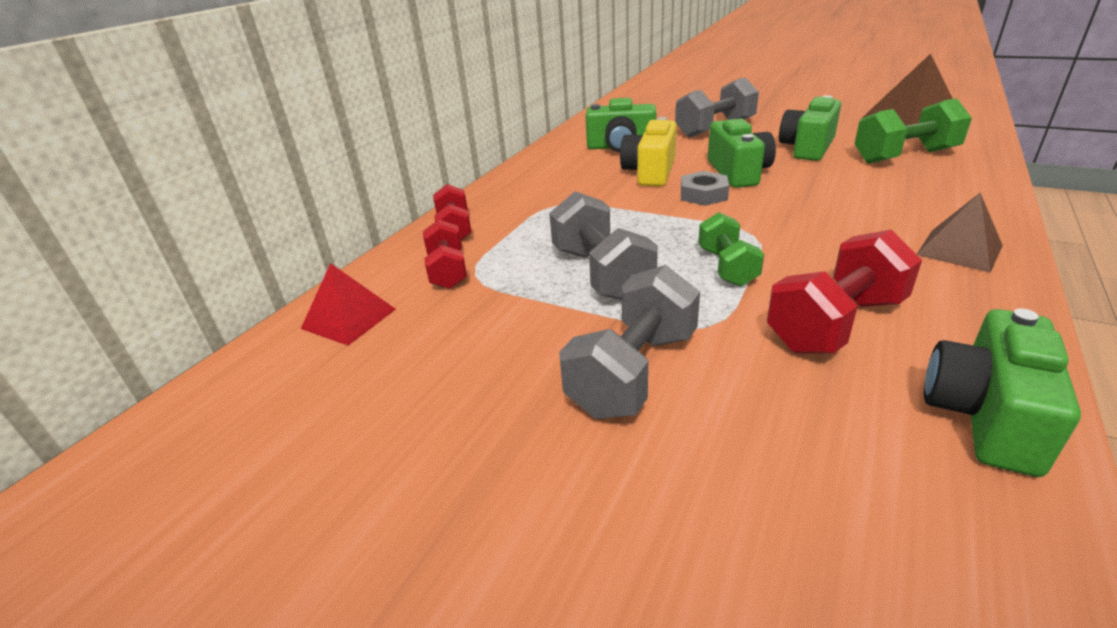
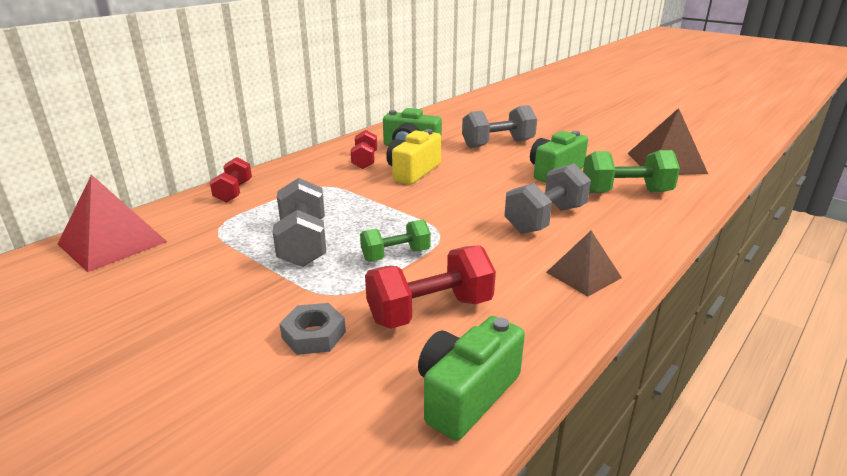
camera: 10 degrees right, 5 degrees down
(349, 318) = (112, 242): red pyramid -> red pyramid, size x1.59
(447, 271) = (202, 221): red dumbbell -> red dumbbell (365, 160)
(633, 372) = (259, 316): grey dumbbell -> grey dumbbell (545, 219)
(703, 194) = (434, 196): grey nut -> grey nut (313, 335)
(727, 267) = (395, 255): green dumbbell -> green dumbbell turned 60 degrees clockwise
(738, 172) = (478, 183): green camera -> none

